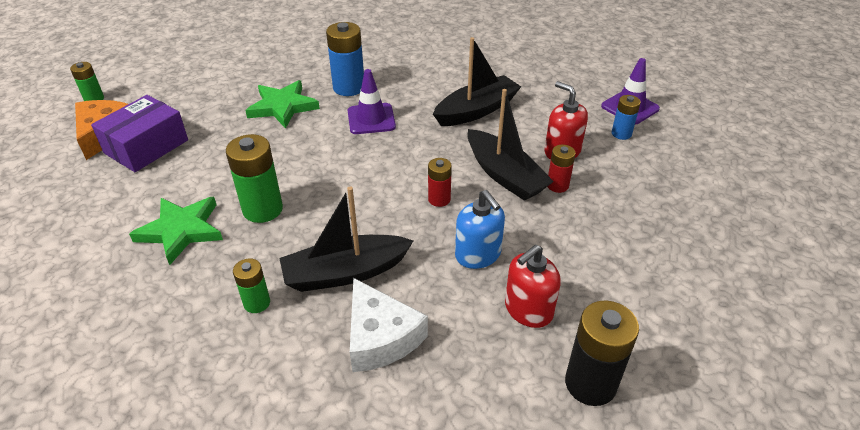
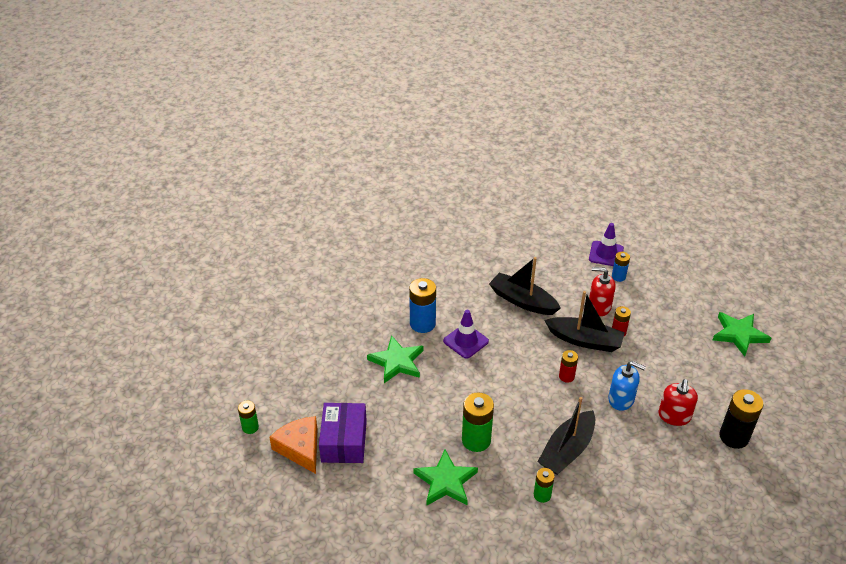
camera: 35 degrees left, 0 degrees up
(380, 337) = (623, 473): white cheese -> none
(476, 110) = (522, 301): black boat -> black boat turned 75 degrees counterclockwise
(733, 263) = (739, 335): none -> green star

